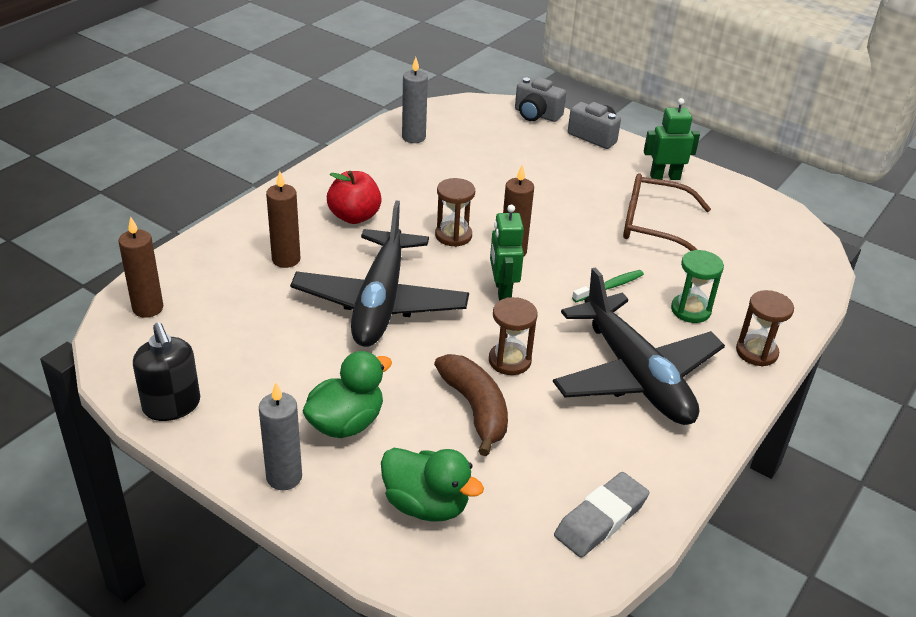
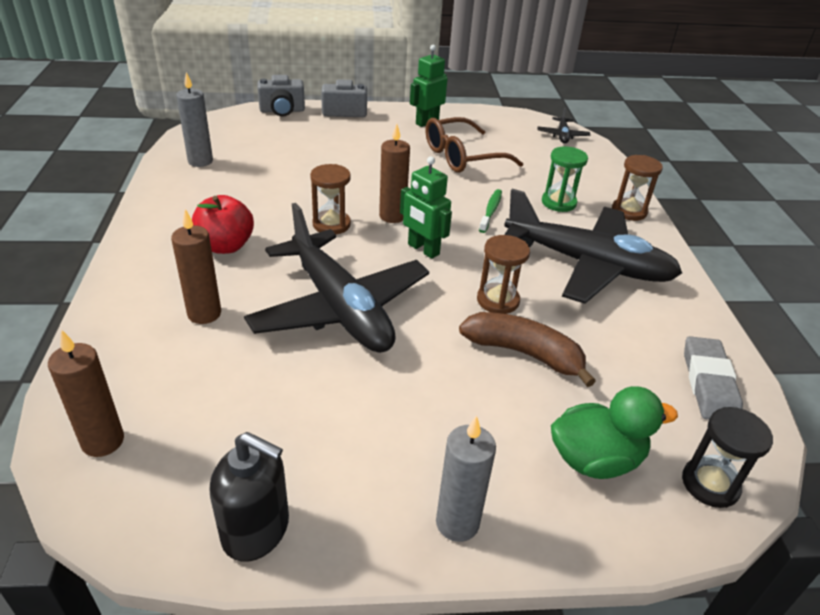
camera: 40 degrees left, 0 degrees up
(346, 423) = (445, 432): green duck -> none
(489, 574) = (710, 484): none -> black hourglass
(799, 248) = (562, 136): none -> black plane

